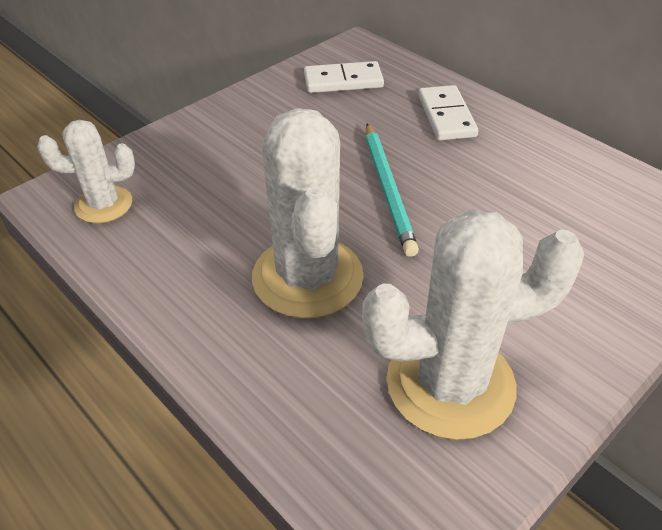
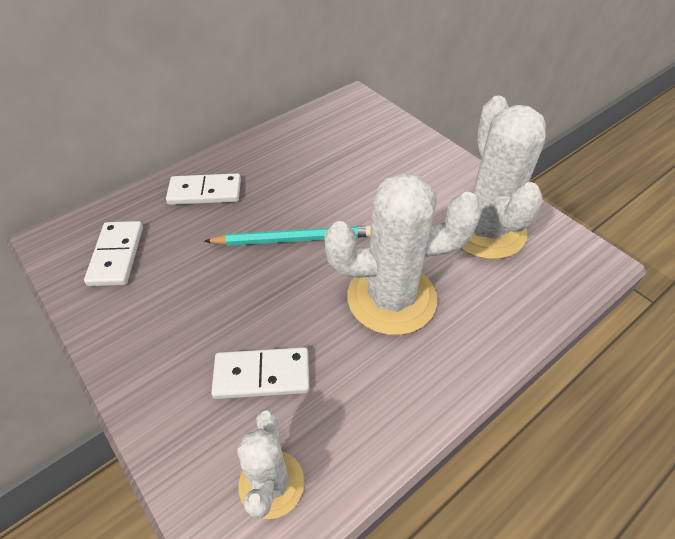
camera: 85 degrees left, 5 degrees up
(208, 187) = (262, 375): none -> white domino

